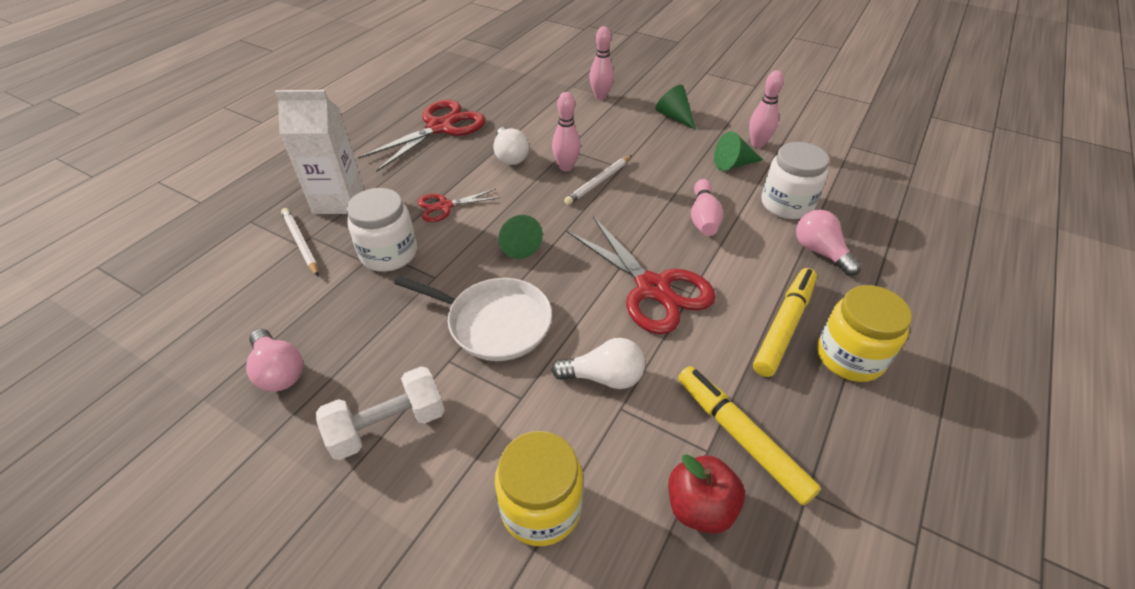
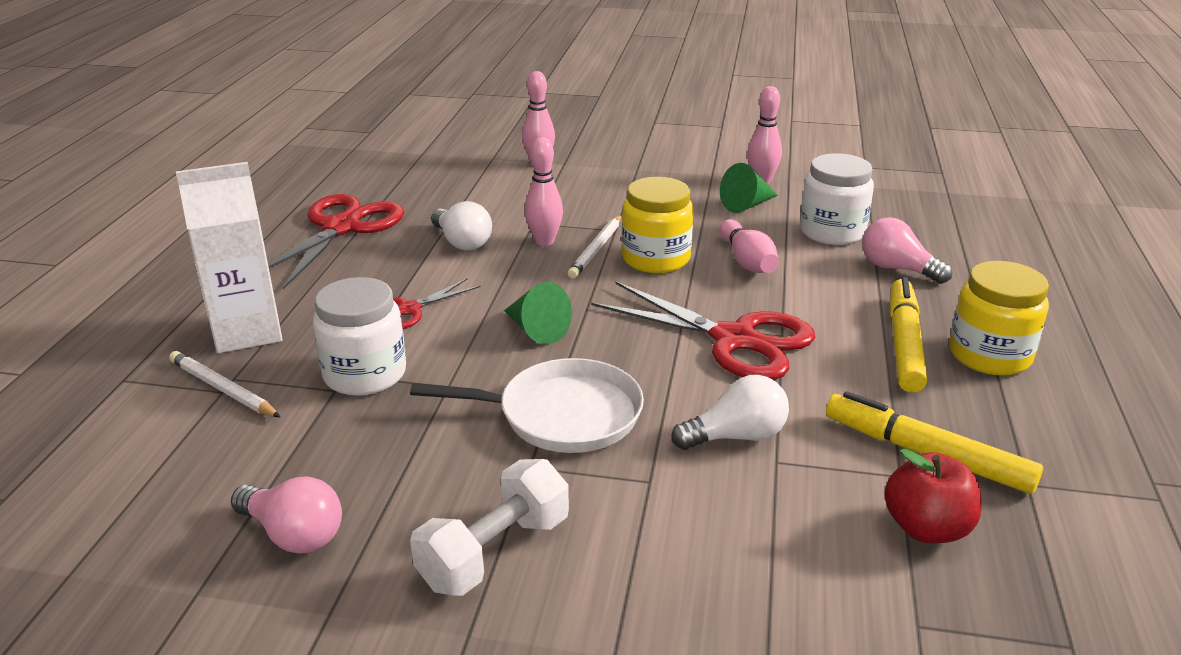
camera: 20 degrees left, 15 degrees down
(541, 507) = (748, 579): yellow jar -> yellow jar (656, 259)
(674, 117) = (646, 170): green cone -> none

